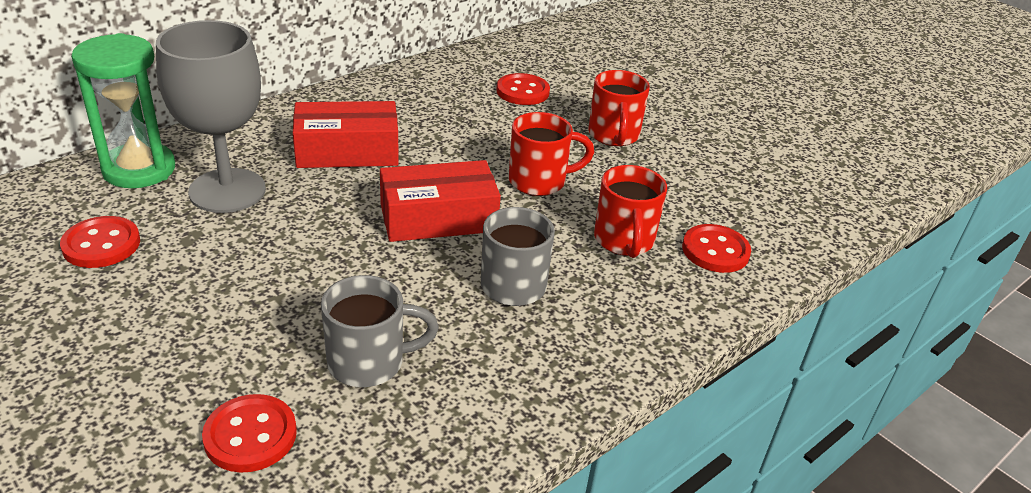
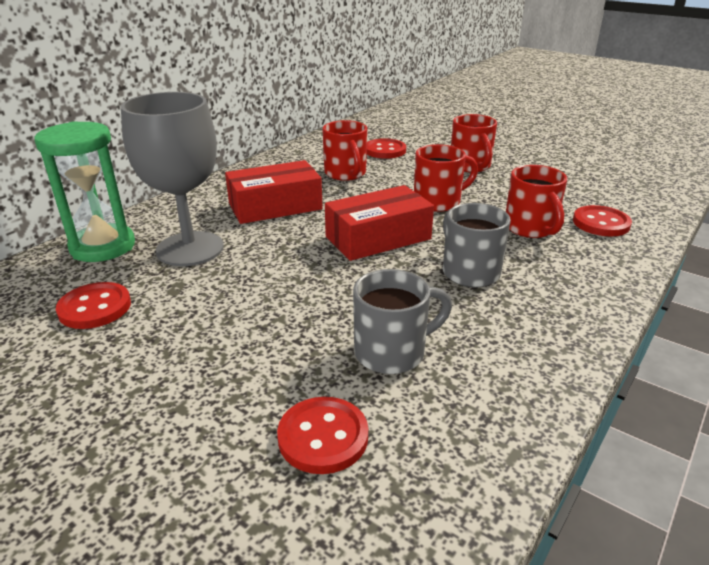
camera: 10 degrees left, 5 degrees down
(454, 119) = (346, 174): none -> red mug

